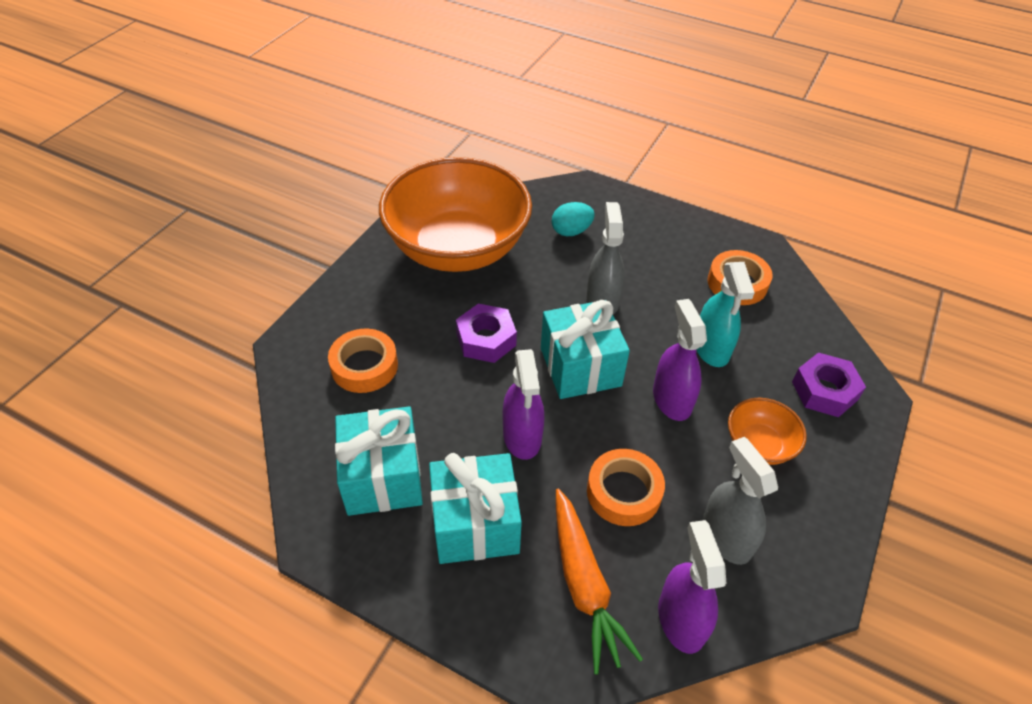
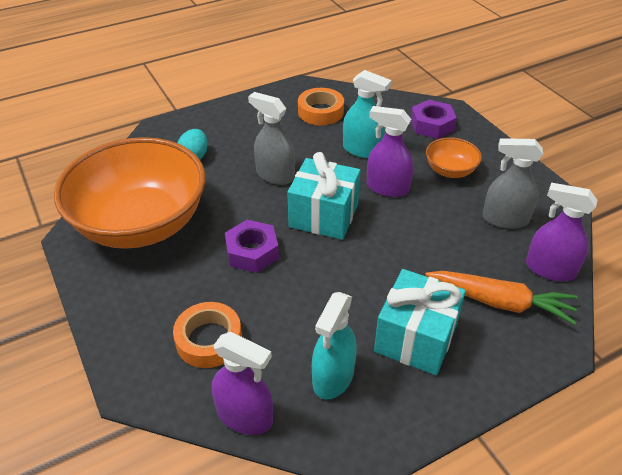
camera: 55 degrees left, 5 degrees down
(382, 477) = (333, 377): turquoise gift -> turquoise spray bottle
(522, 436) = (359, 275): purple spray bottle -> purple spray bottle (245, 416)
(623, 492) = (442, 247): orange tape -> none

